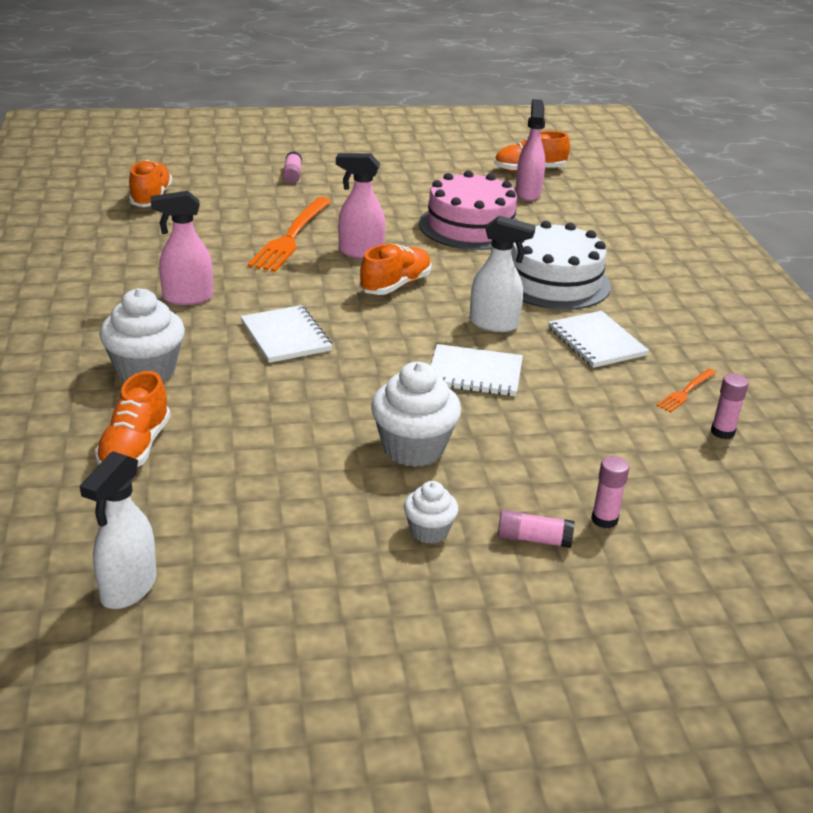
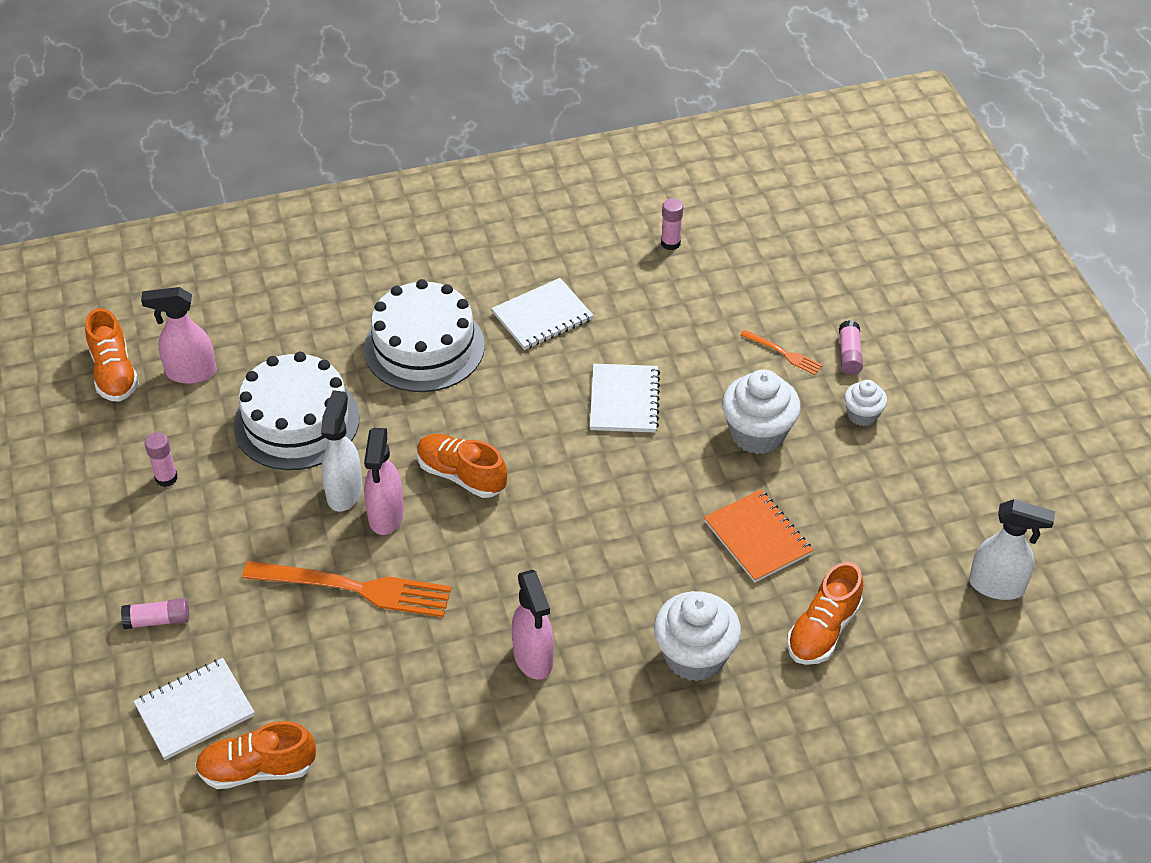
camera: 95 degrees left, 15 degrees up
(135, 448) = (823, 630): orange shoe -> orange shoe turned 120 degrees clockwise
(269, 426) = (757, 538): none -> orange notebook
(286, 336) = (595, 553): white notebook -> white notebook (194, 710)
(470, 226) = (296, 421): pink cake -> white cake
(494, 324) = (527, 390): white spray bottle -> white spray bottle (345, 492)
(604, 519) = (811, 316): pink glue stick -> pink glue stick (166, 478)
(685, 391) = (614, 261): orange fork -> orange fork (783, 353)

